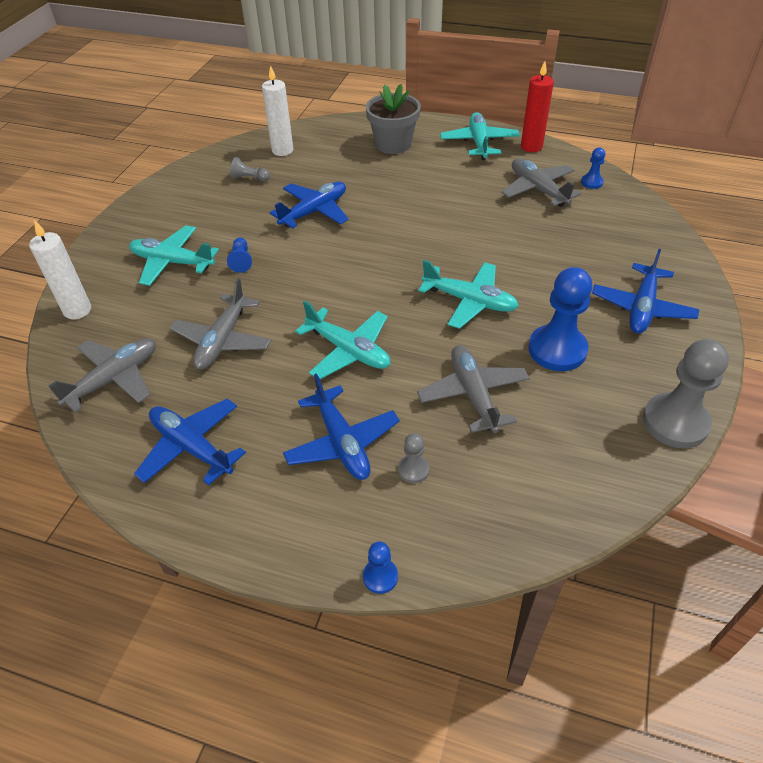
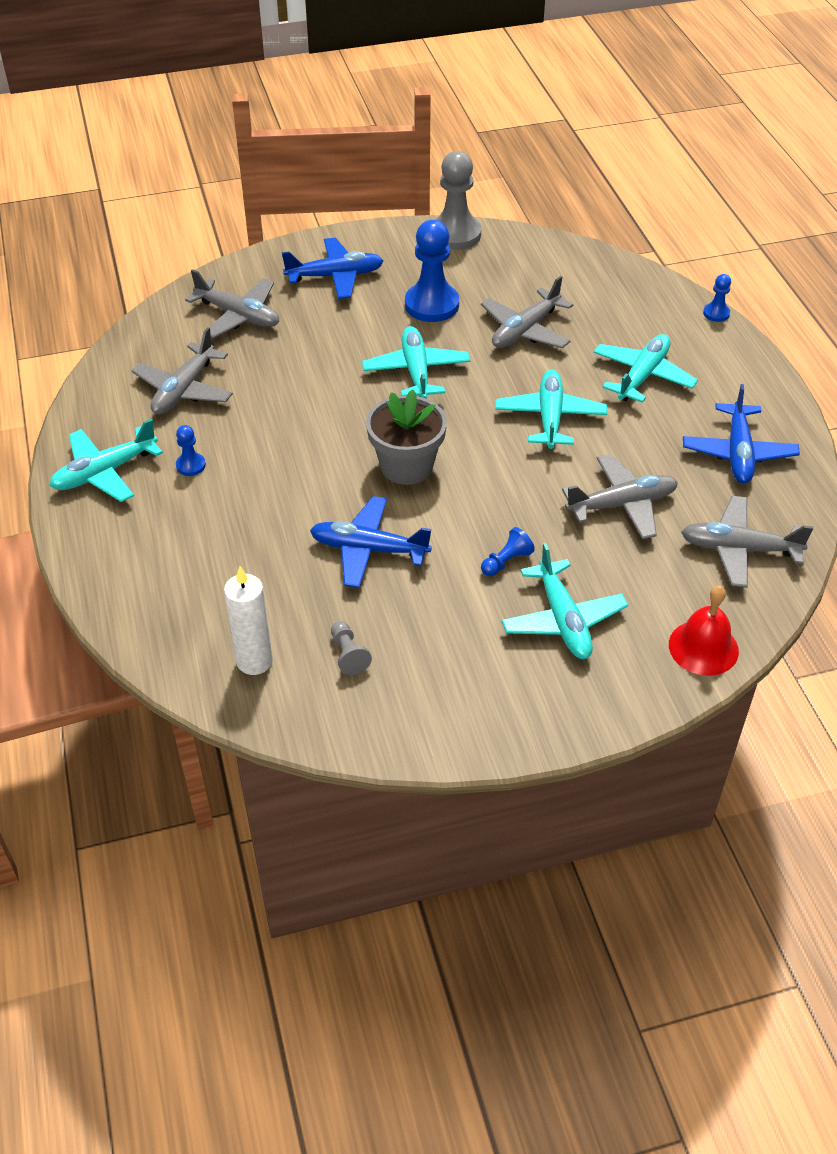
camera: 125 degrees left, 0 degrees up
(77, 310) = (703, 647): white candle -> red bell
(342, 442) = (642, 376): blue plane -> turquoise plane
(393, 144) = (160, 551): grey flower pot -> grey flower pot (406, 466)
(413, 470) = (625, 332): grey pawn -> none
(531, 147) = (86, 425): red candle -> none
(591, 182) = (140, 356): blue pawn -> blue pawn (191, 465)
(614, 238) = (238, 315): none -> grey plane

